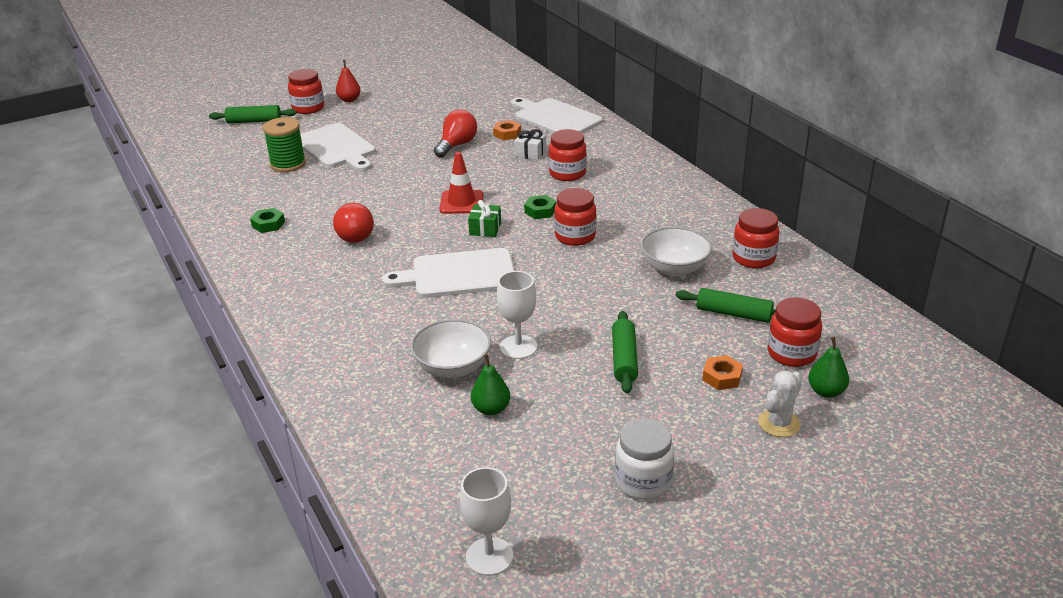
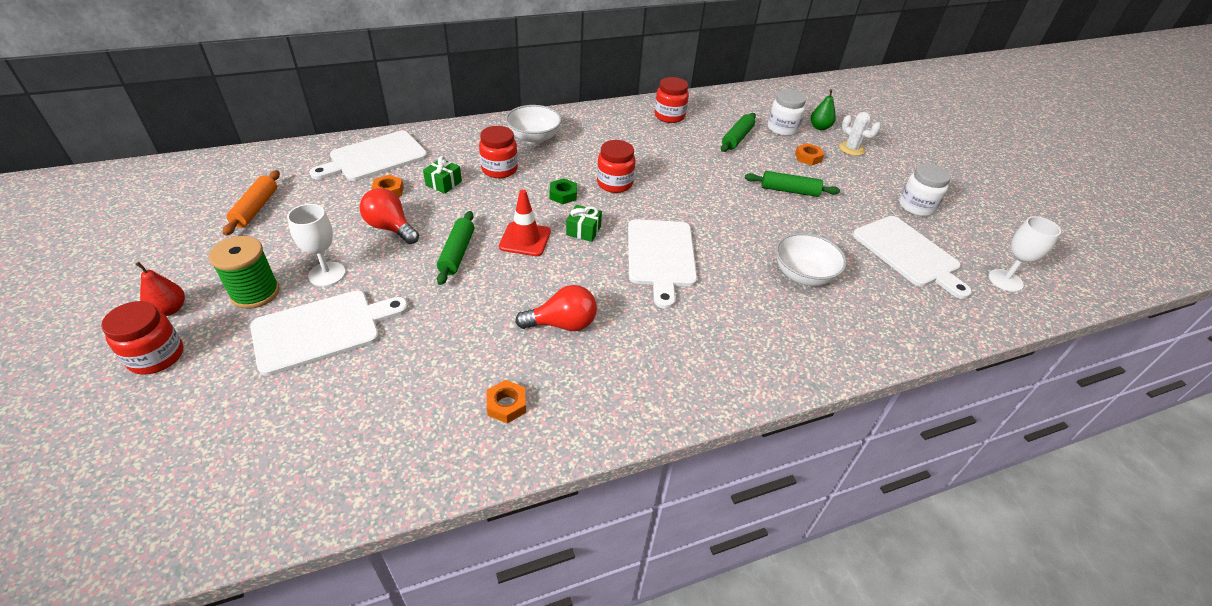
camera: 85 degrees left, 10 degrees up
(254, 121) = (145, 427): green rolling pin -> green rolling pin (457, 253)
(268, 224) = (506, 405): green nut -> orange nut
(288, 164) = (339, 383): green spool -> green spool (255, 293)
(462, 95) = (255, 208): none -> orange rolling pin
(491, 409) = (854, 261): green pear -> none
(518, 347) = (775, 237): white goblet -> white goblet (327, 274)
(521, 460) = (908, 253): none -> white cutting board
(530, 153) = (443, 183): white gift -> green gift
(674, 268) = (675, 148): white bowl -> white bowl (534, 138)
(791, 353) = (782, 129): red jar -> white jar

